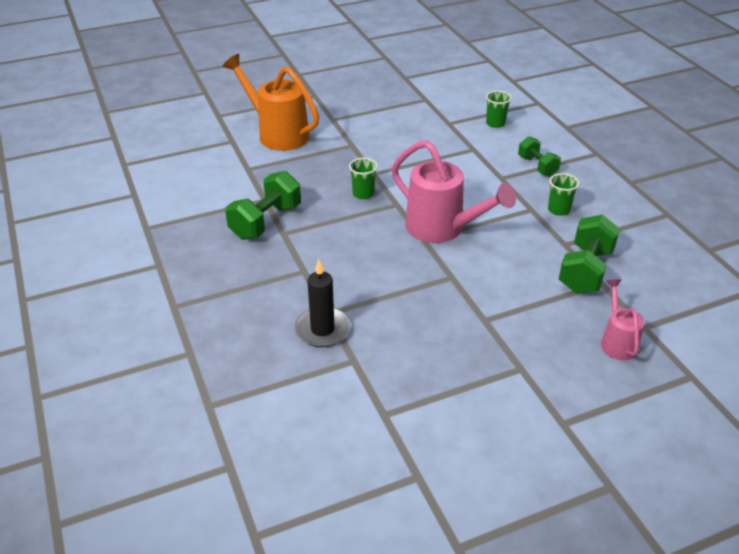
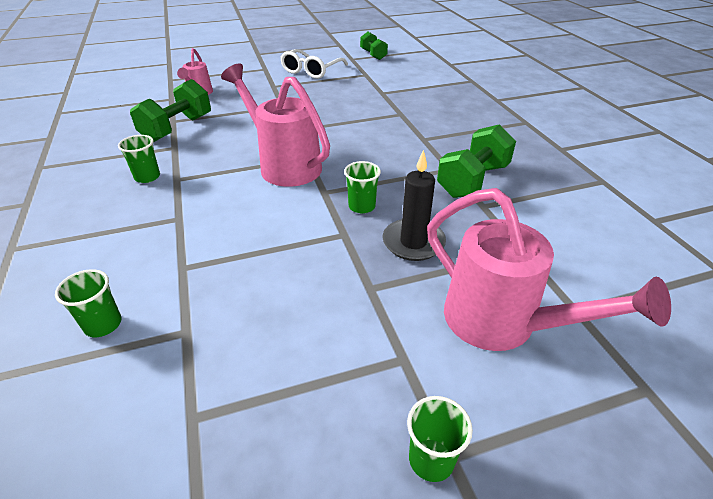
camera: 175 degrees left, 0 degrees up
(278, 134) = (502, 323): orange watering can -> pink watering can
(322, 329) = (404, 106): black candle -> black candle (413, 242)
(323, 95) = (431, 459): none -> green cup
(479, 421) = (311, 71): none -> white glasses
(537, 166) = (116, 232): green dumbbell -> green dumbbell (373, 55)

